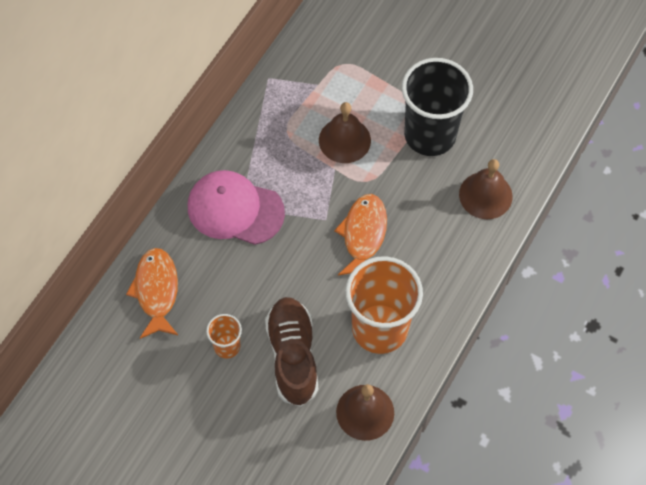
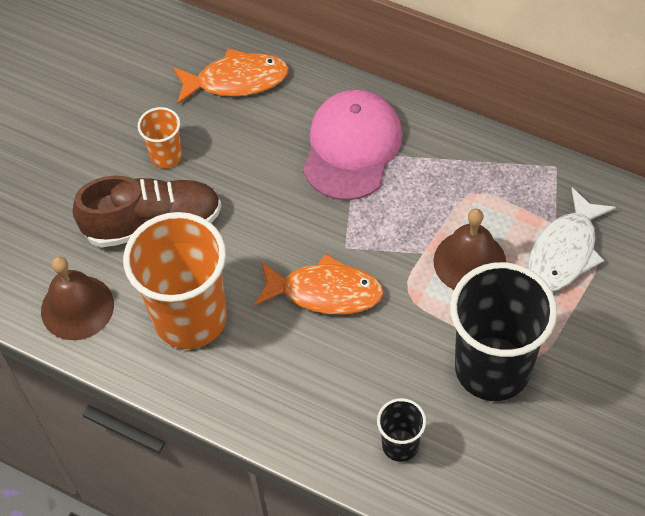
camera: 90 degrees right, 5 degrees down
(341, 81) = (565, 251): none -> white fish
(485, 195) = (400, 445): brown bell -> black cup

